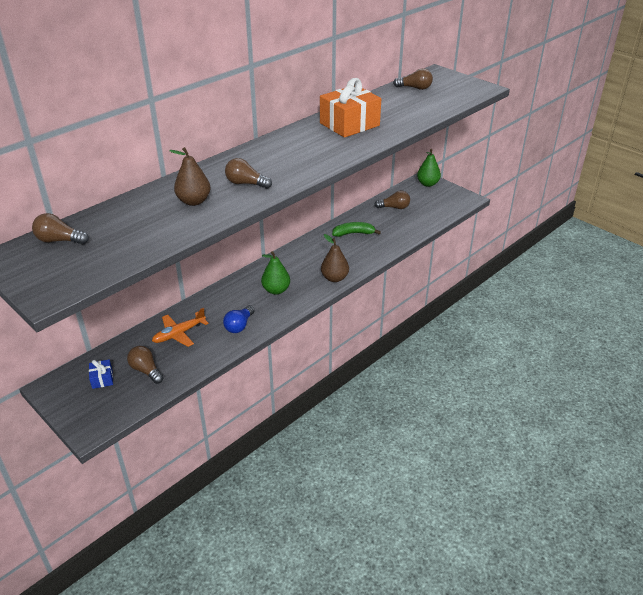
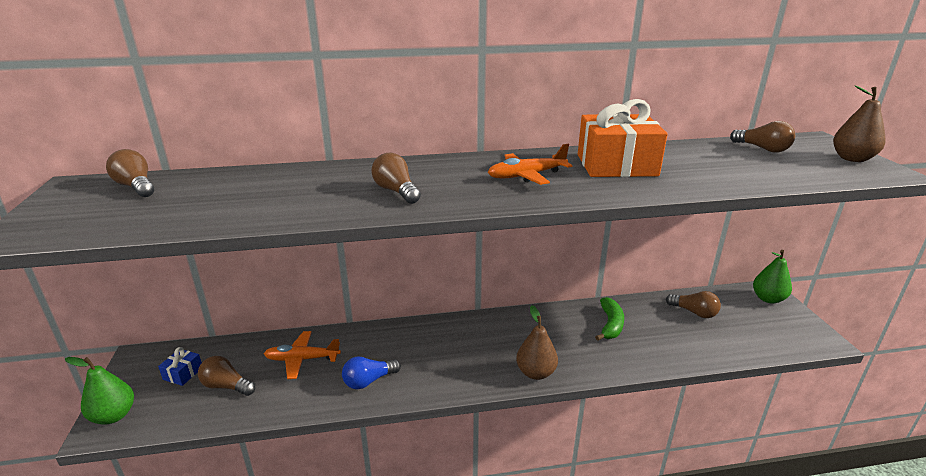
camera: 35 degrees right, 10 degrees down
(146, 370) = (226, 386): brown light bulb -> brown light bulb turned 60 degrees counterclockwise
(194, 201) = (313, 192): brown pear -> brown pear (852, 159)
(276, 290) = (451, 356): green pear -> green pear (114, 415)
(308, 148) = (526, 176): none -> orange plane
(353, 233) = (610, 325): green banana -> green banana turned 75 degrees clockwise

